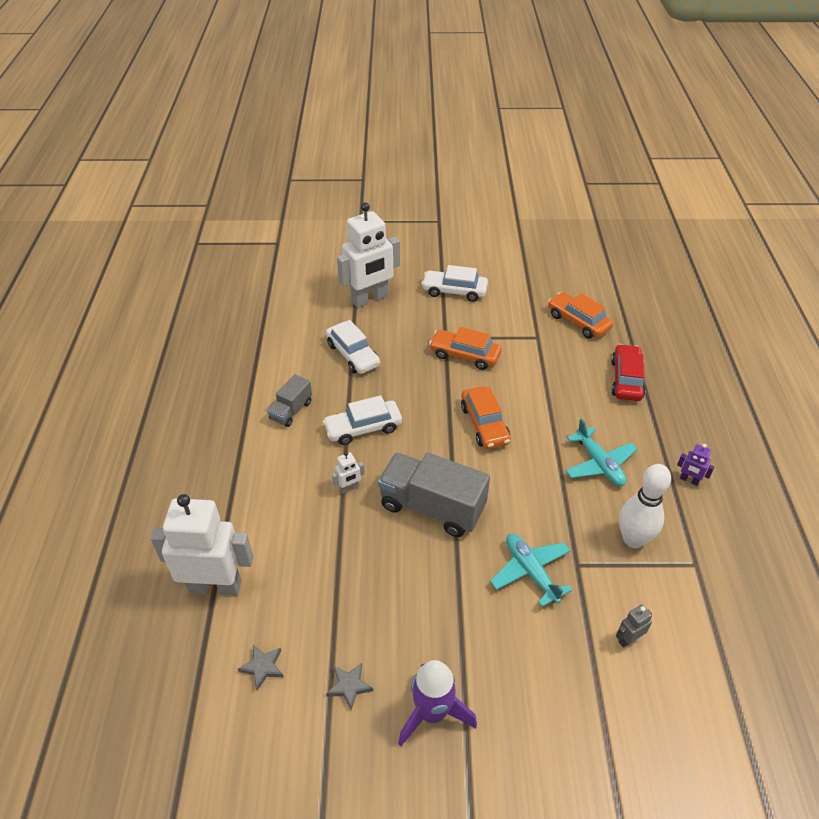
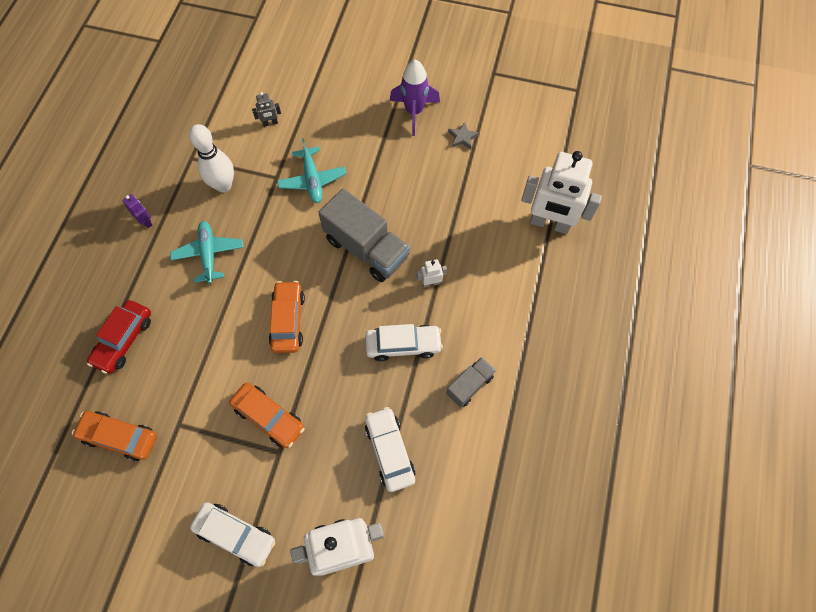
camera: 165 degrees left, 20 degrees up
(263, 667) = (518, 161): grey star -> none
(578, 321) = (119, 437): orange car -> orange car turned 135 degrees clockwise

